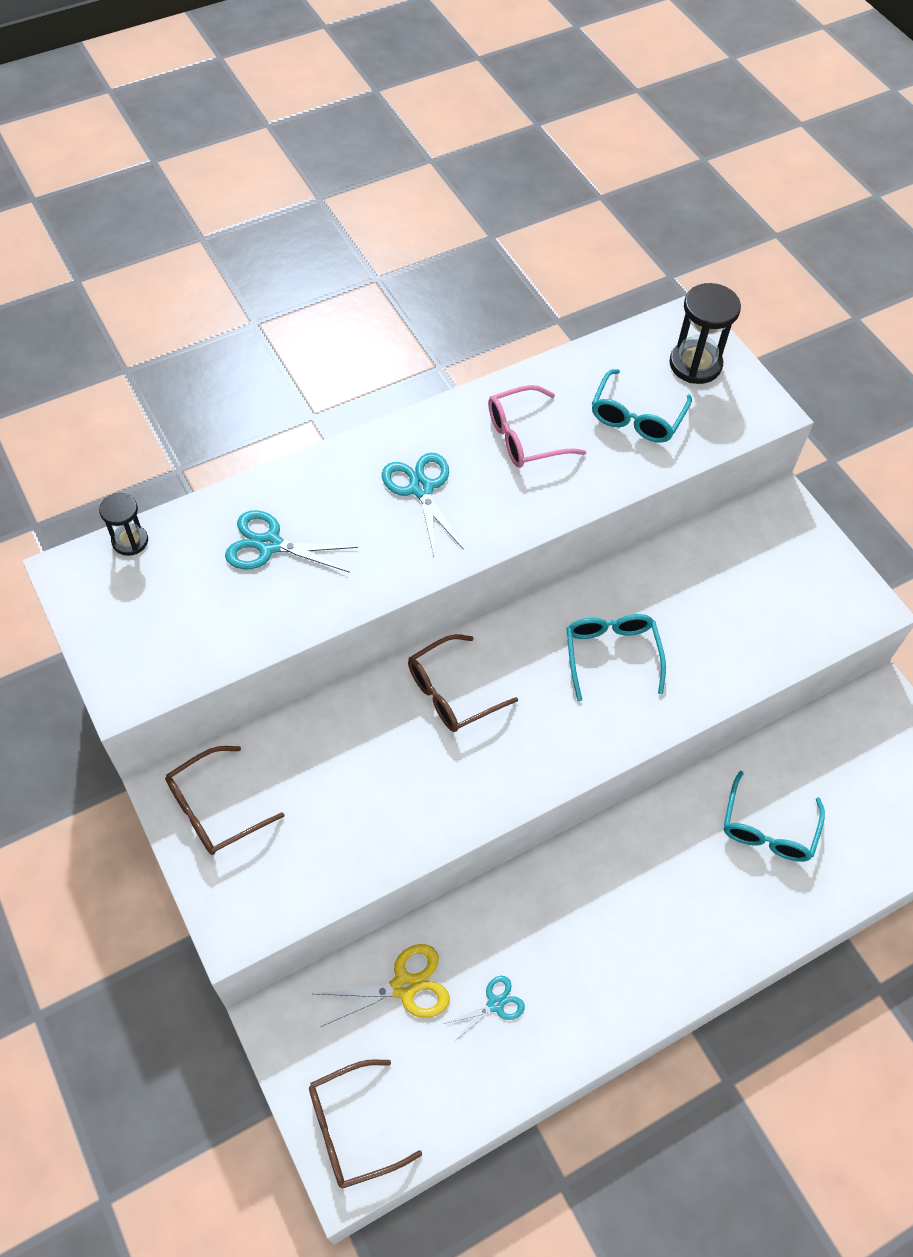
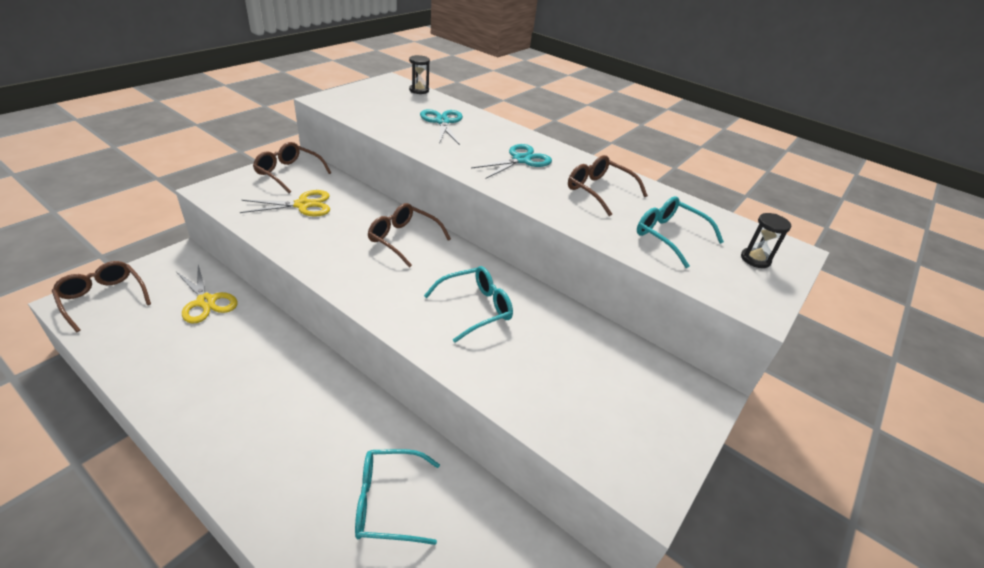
camera: 65 degrees right, 20 degrees down
(323, 802) = (303, 205): none -> yellow scissors
(495, 1004) = (193, 348): turquoise scissors -> none
(524, 437) = (598, 191): pink glasses -> brown glasses
(636, 417) = (669, 236): turquoise glasses -> turquoise glasses turned 45 degrees clockwise
(695, 364) = (755, 259): black hourglass -> black hourglass, size x0.61

